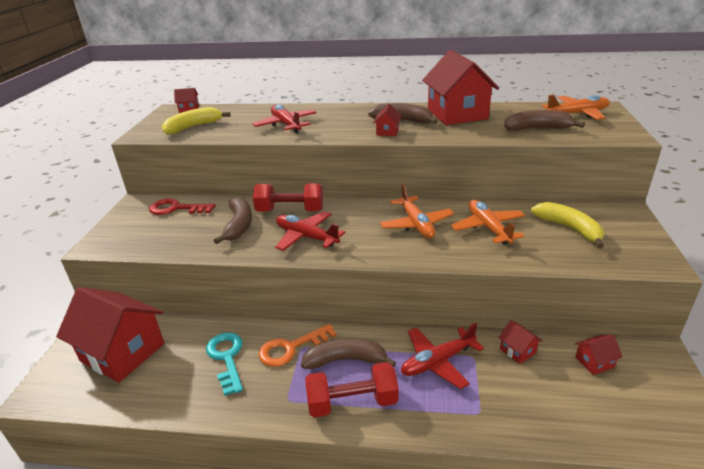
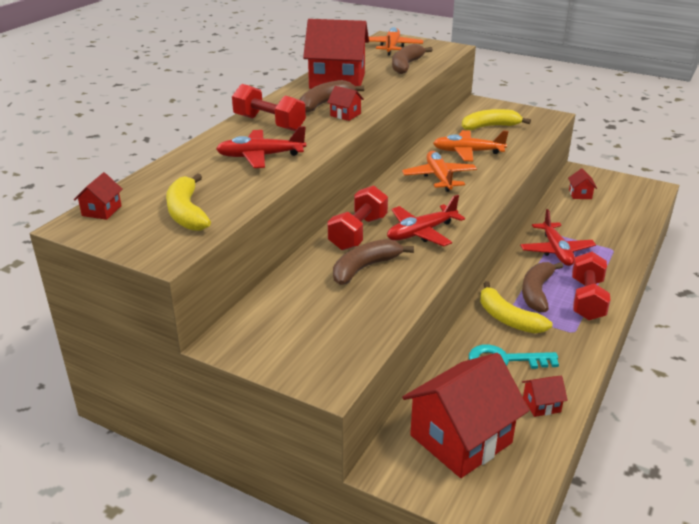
camera: 70 degrees left, 0 degrees up
(176, 208) = (280, 309): red key -> none
(239, 225) = (365, 268): brown banana -> brown banana turned 60 degrees counterclockwise
(291, 348) = (508, 318): orange key -> yellow banana
(345, 114) = (269, 123): none -> red dumbbell
(416, 224) = (439, 177): orange plane -> orange plane turned 105 degrees counterclockwise
(518, 351) = (558, 216): red house -> red house (541, 405)

